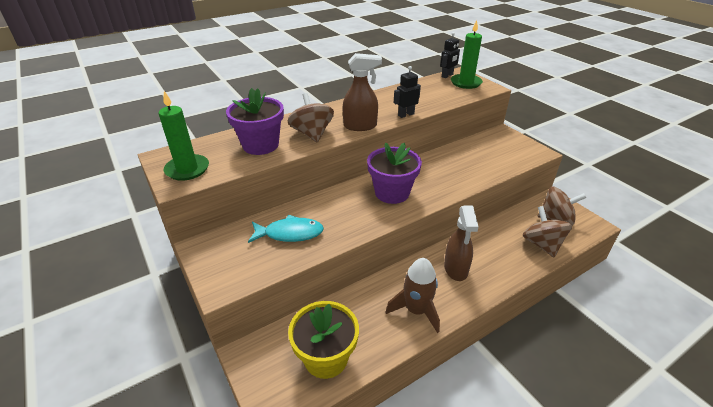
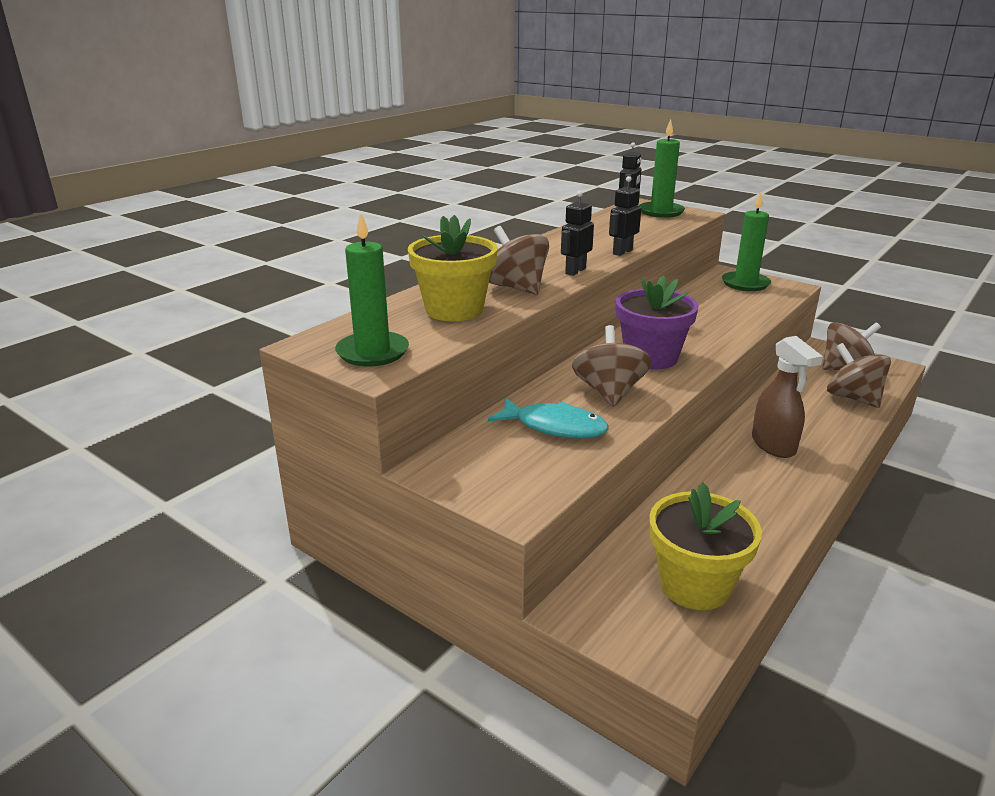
camera: 20 degrees left, 10 degrees down
(260, 145) = (454, 310): purple flower pot -> yellow flower pot
(290, 233) = (555, 427): turquoise fish -> turquoise fish turned 45 degrees clockwise
(343, 215) = (609, 392): none -> brown spinning top
(360, 126) = (575, 271): brown spray bottle -> black robot
(416, 310) = (765, 502): brown rocket -> none
(507, 144) = (745, 284): none -> green candle

